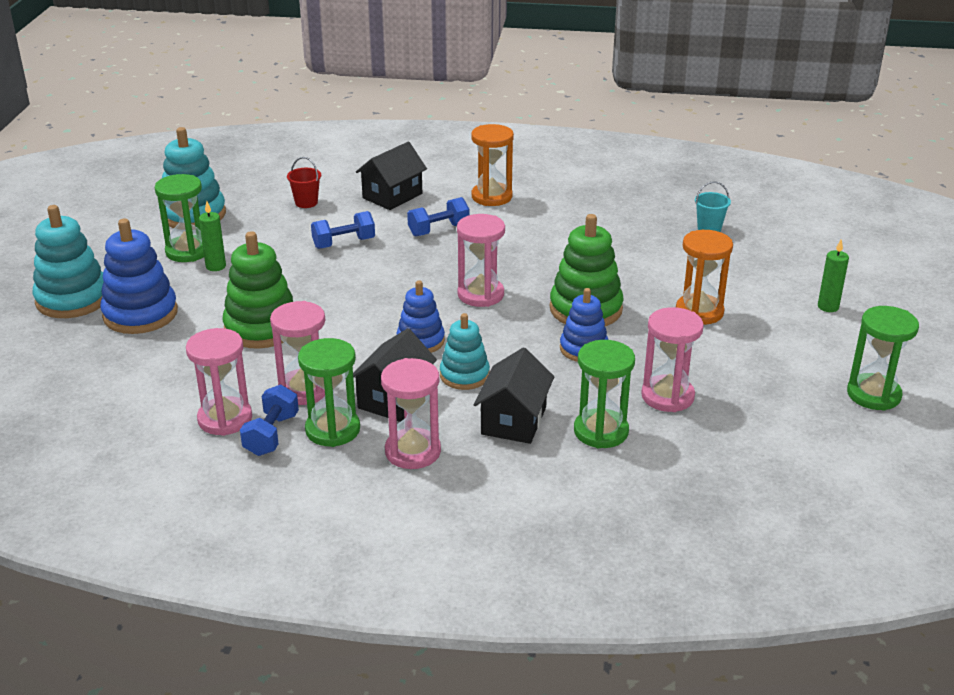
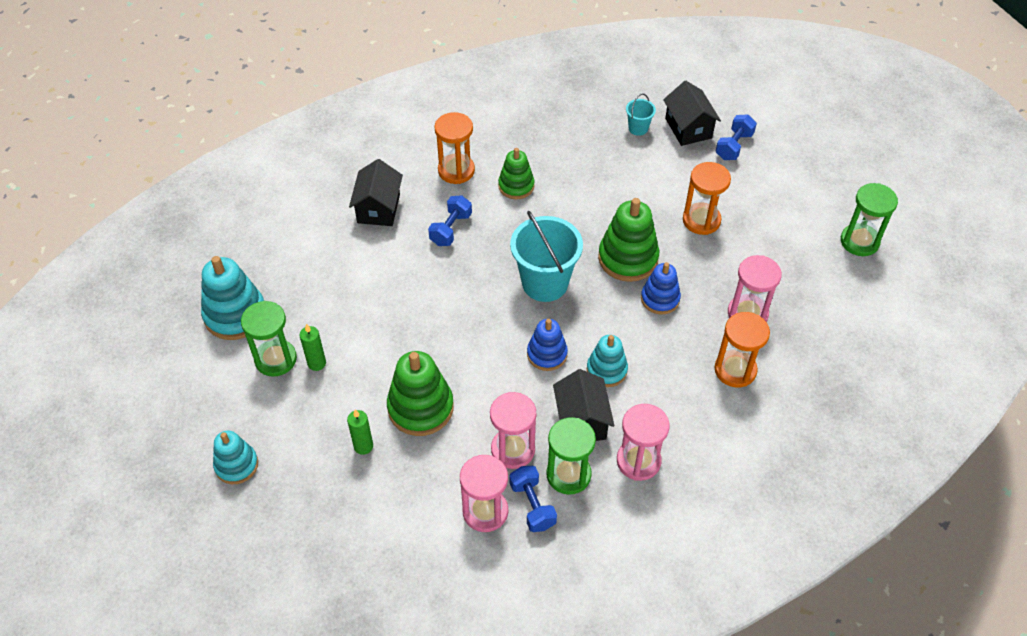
camera: 35 degrees left, 20 degrees up
(73, 299) = (236, 465): turquoise stacking toy -> turquoise stacking toy, size x0.63
(140, 314) = (311, 448): blue stacking toy -> none
(306, 202) = (316, 251): red bucket -> none
(344, 243) = (392, 282): blue dumbbell -> blue dumbbell (734, 146)
(480, 295) = (545, 283): pink hourglass -> turquoise bucket
(514, 420) = (675, 393): black house -> black house (688, 128)
(535, 224) = (516, 186): none -> green stacking toy
(601, 431) = (735, 370): green hourglass -> orange hourglass
(828, 307) = (773, 172): green candle -> green candle (363, 446)

